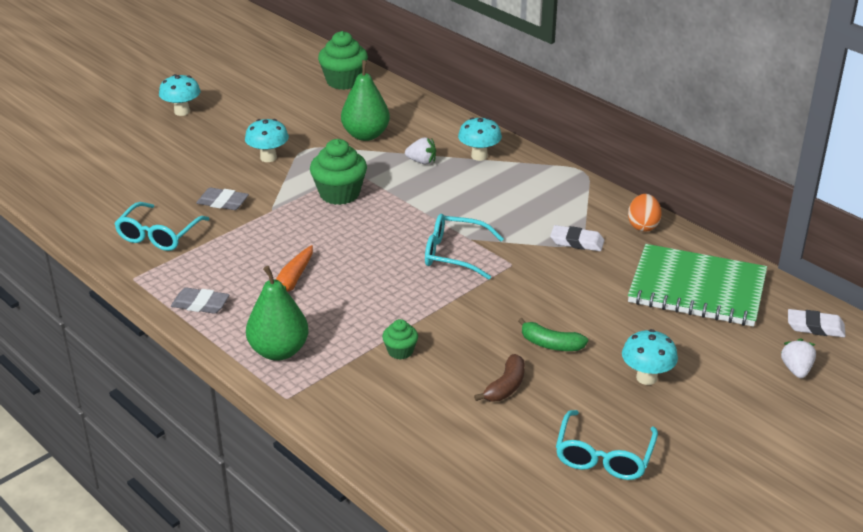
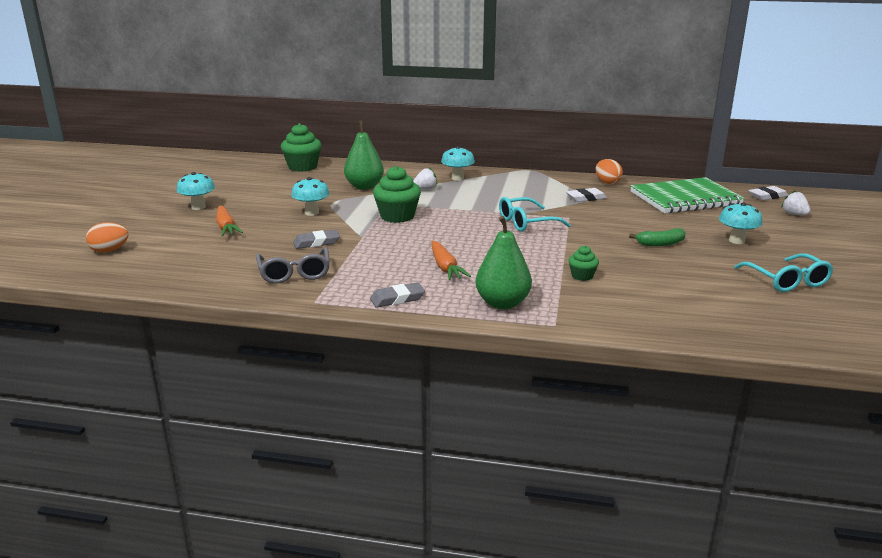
camera: 35 degrees left, 10 degrees down
(54, 146) = (109, 250): none -> orange egg
(158, 235) = (294, 273): turquoise glasses -> grey glasses
(173, 150) = (226, 227): none -> orange carrot
(505, 387) = (675, 270): brown banana -> none

